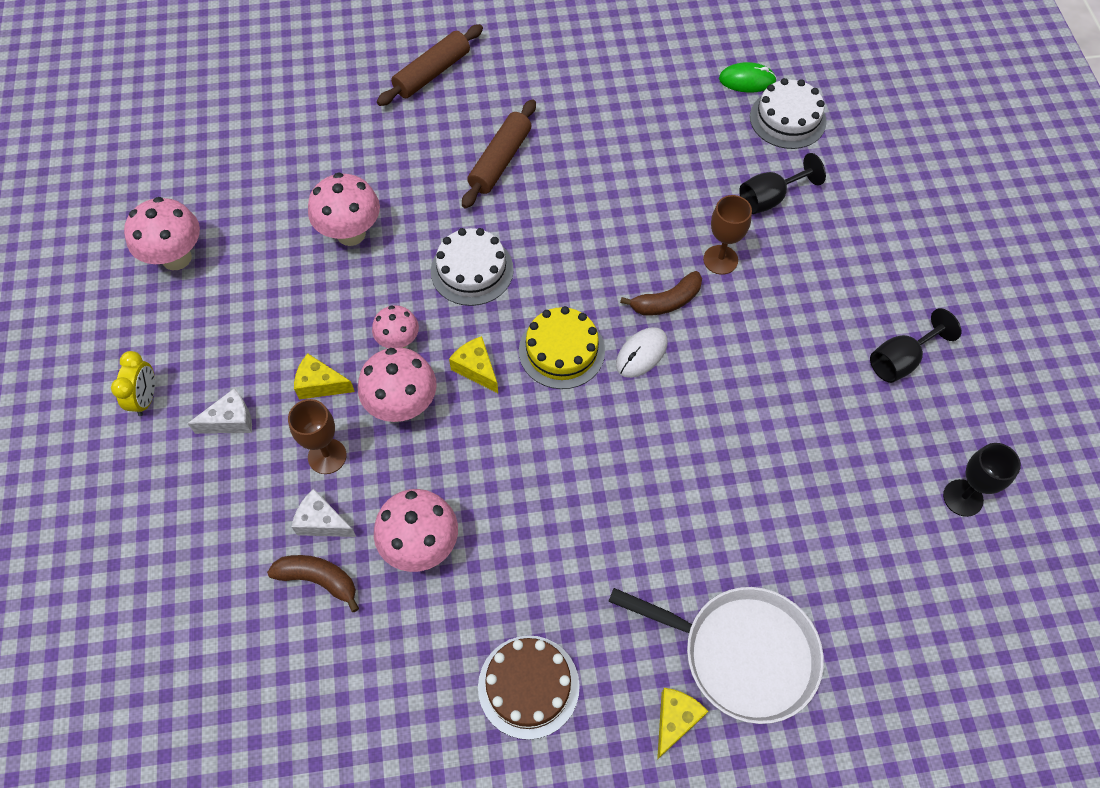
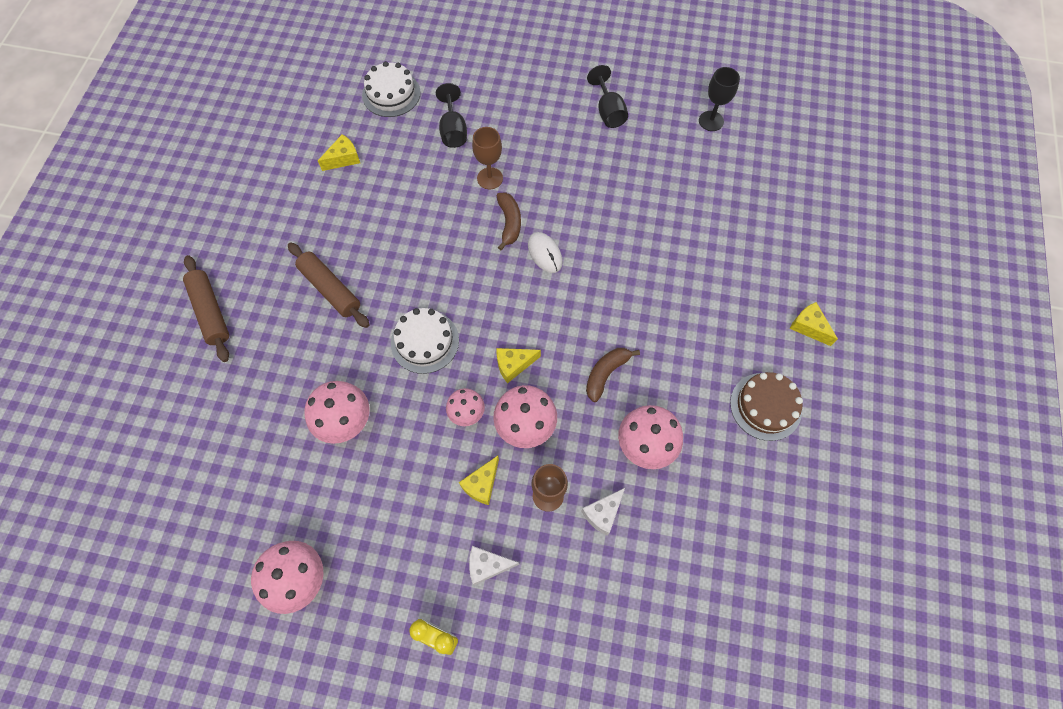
camera: 70 degrees left, 5 degrees up
(231, 421) = (487, 565): white cheese -> white cheese turned 90 degrees counterclockwise
(318, 579) = (648, 528): brown banana -> brown banana (605, 374)
(562, 350) = (521, 303): yellow cake -> none
(671, 109) = (344, 159): none -> yellow cheese
(742, 654) = (776, 274): white pan -> none
(747, 80) = (343, 103): green mouse -> none

